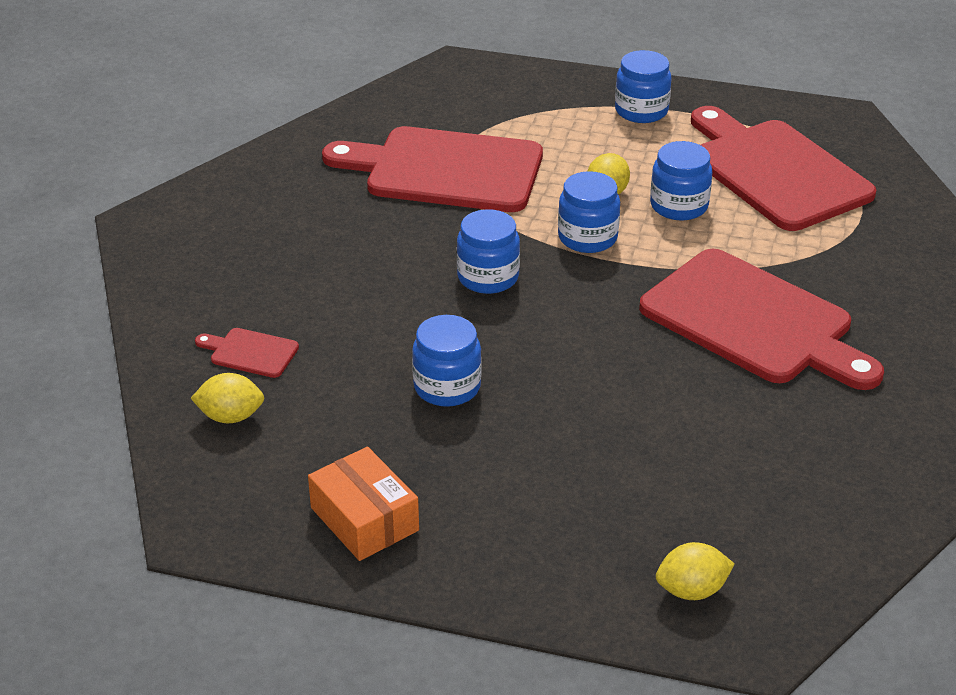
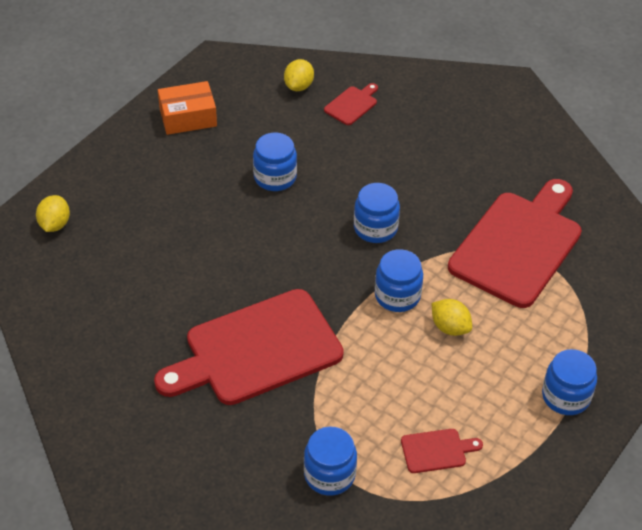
camera: 110 degrees right, 10 degrees up
(679, 206) = (414, 365): blue jar -> blue jar (329, 474)
(775, 171) = (436, 451): red cutting board -> red cutting board, size x0.41

